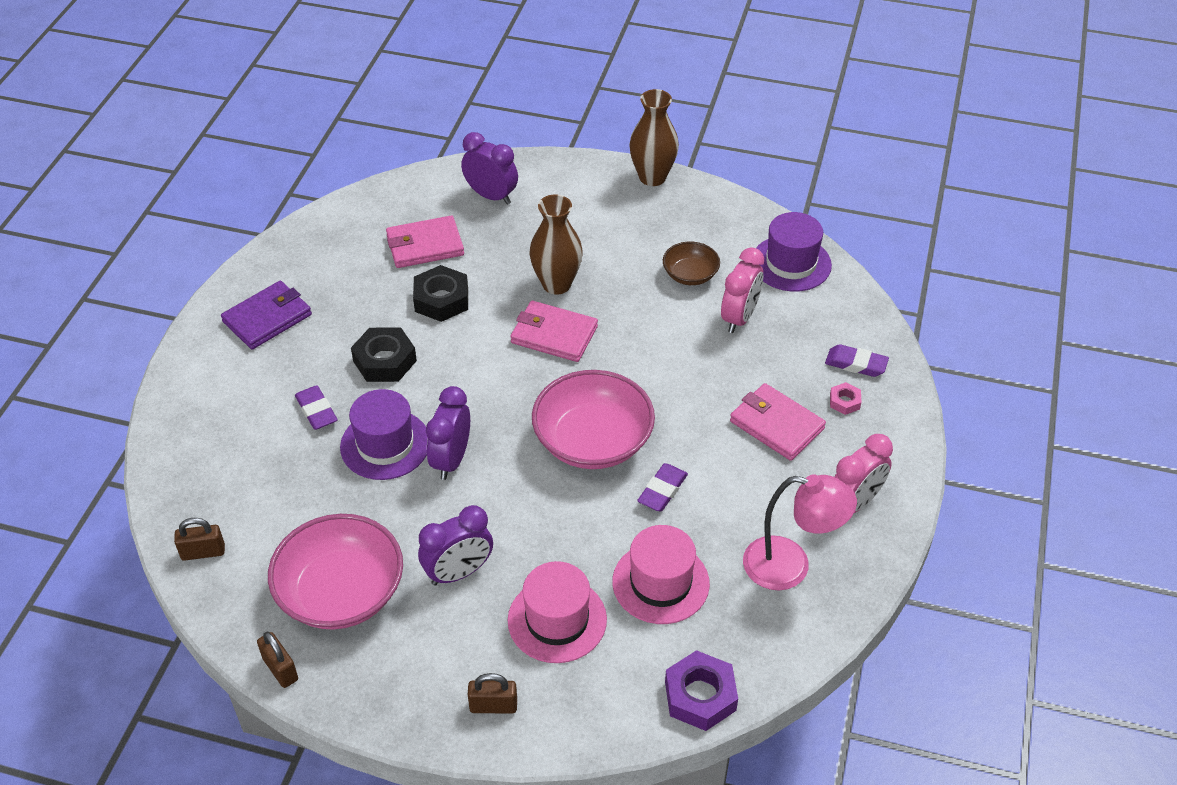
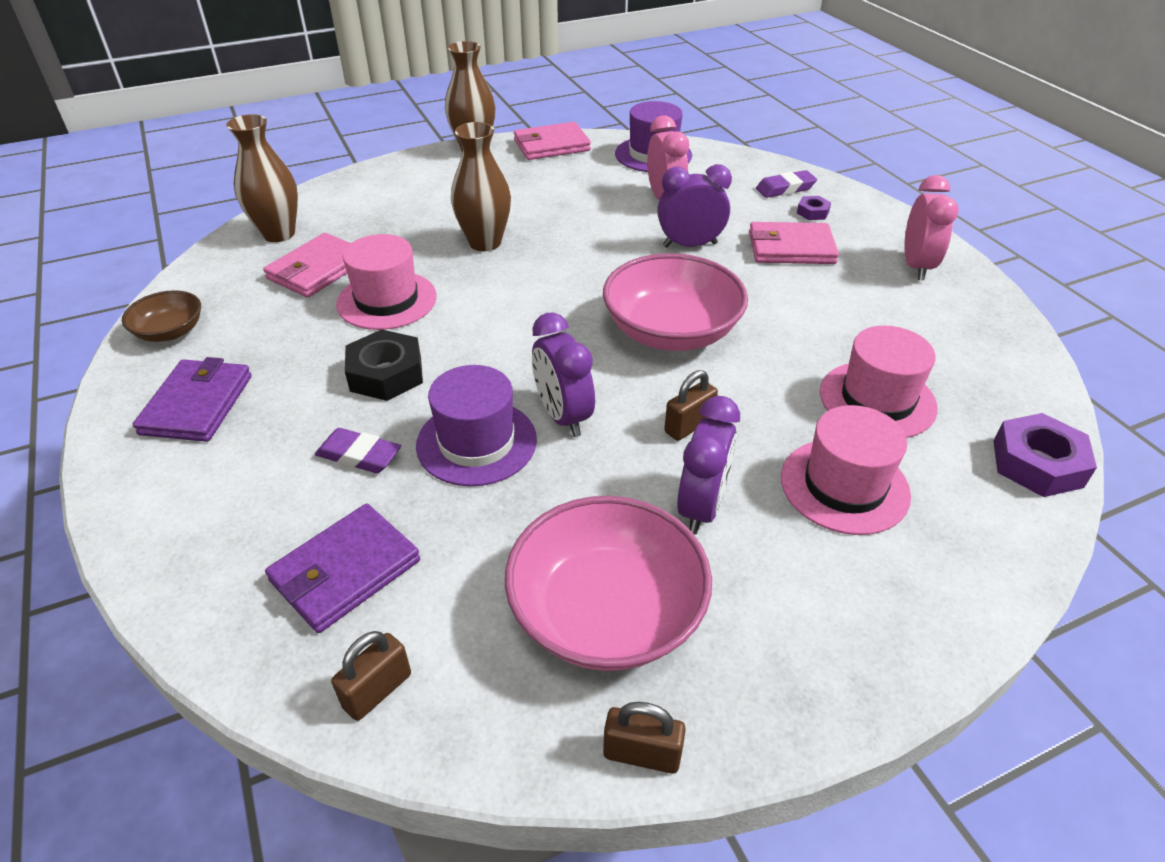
camera: 40 degrees left, 5 degrees down
(246, 479) = (345, 571): none -> purple wallet
(431, 195) = (278, 234): none -> brown vase
(441, 299) = (387, 300): black nut -> pink hat
(491, 196) = (342, 211): purple clock -> purple clock (690, 245)
(493, 706) = (905, 606): brown padlock -> brown padlock (689, 426)
(554, 335) = (530, 276): pink wallet -> pink wallet (551, 145)
(662, 490) = (777, 334): purple eraser -> none
(690, 275) = (589, 191): brown bowl -> brown bowl (170, 332)
(790, 566) = (943, 329): pink lamp -> none
(844, 401) = (812, 212): pink nut -> purple nut

